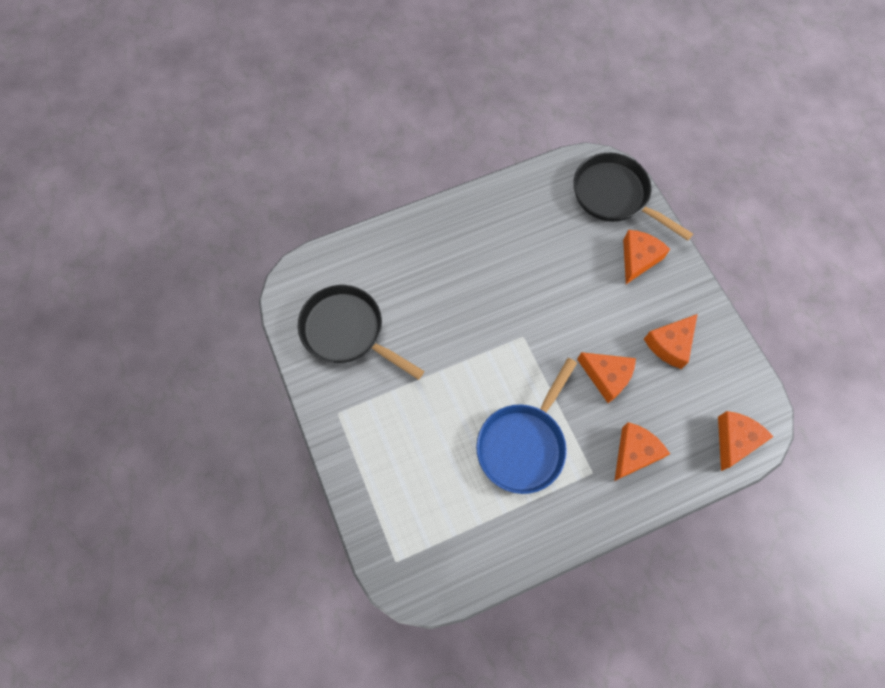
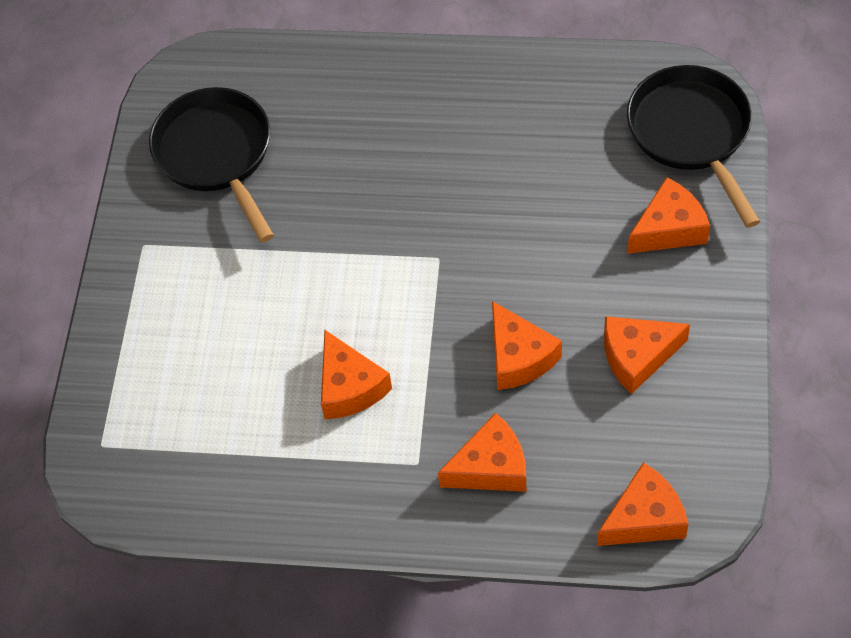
camera: 35 degrees right, 10 degrees down
(523, 444) = (349, 387): blue pan -> orange cheese

